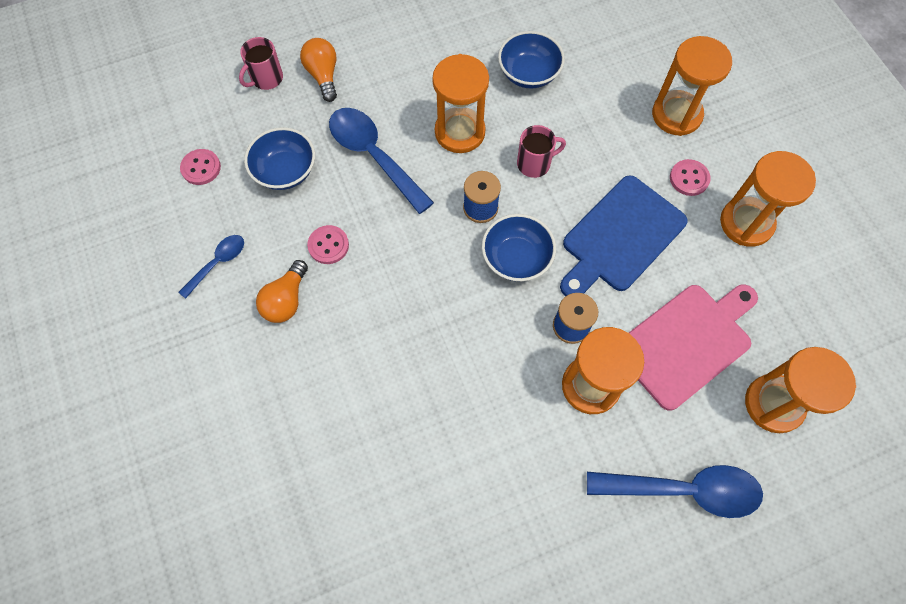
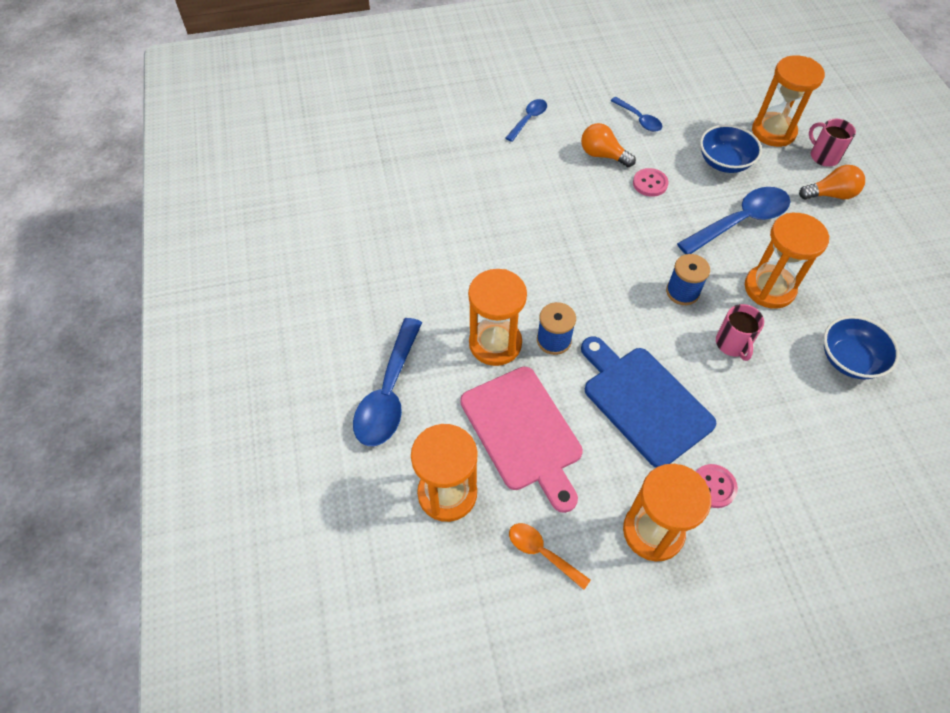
camera: 100 degrees right, 10 degrees down
(201, 168) = (727, 113): pink button -> none
(226, 398) = (528, 119): none -> blue spoon
(516, 258) = (627, 311): blue bowl -> none
(676, 115) = (801, 497): orange hourglass -> orange hourglass (773, 132)
(798, 310) = (542, 552): none -> orange spoon

